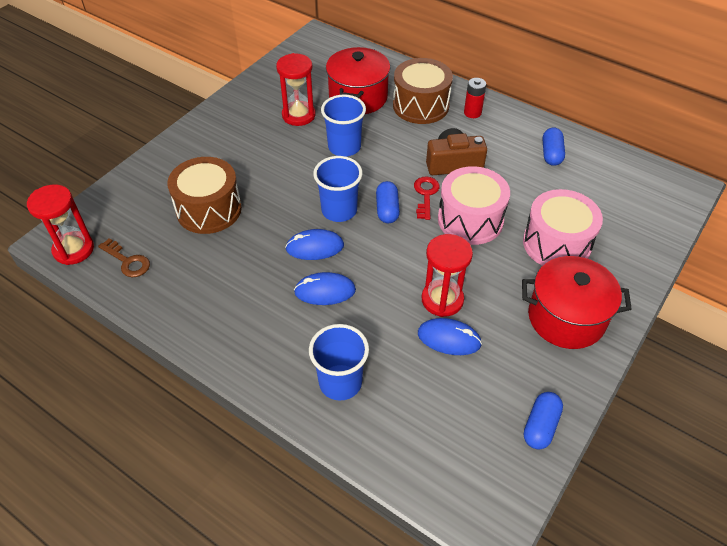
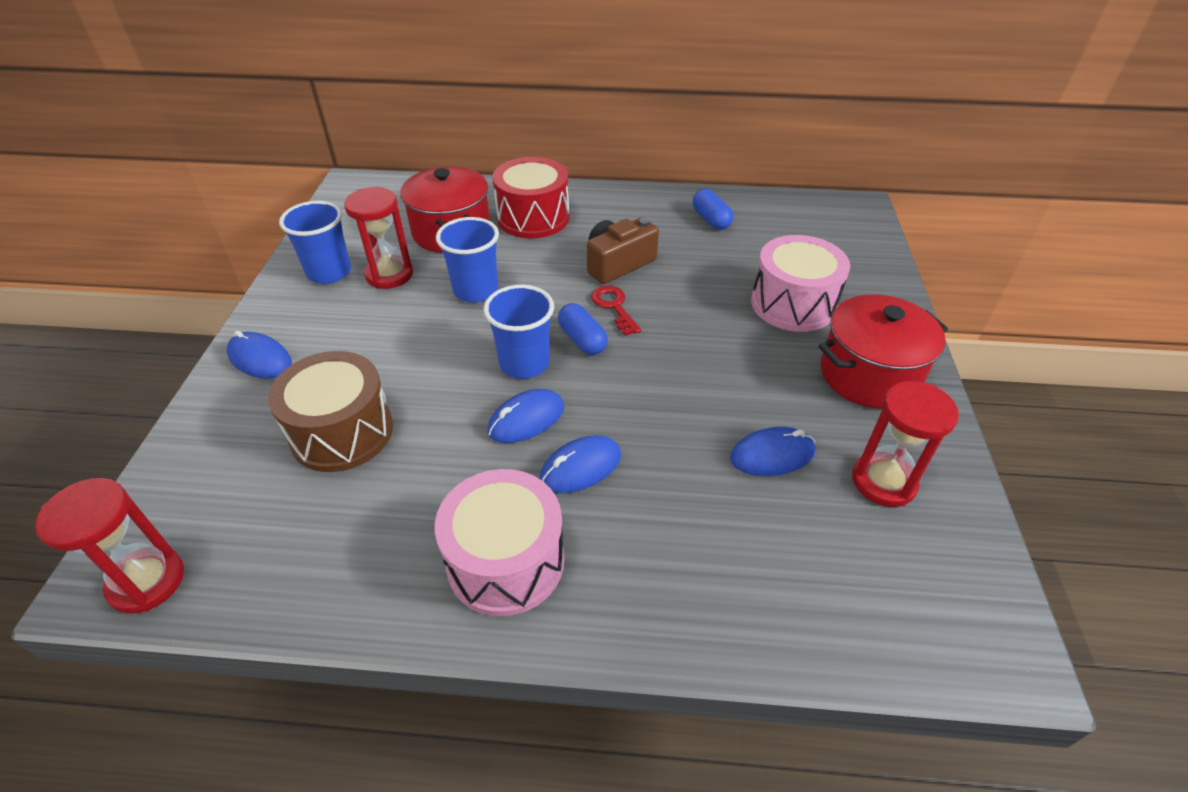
camera: 30 degrees left, 5 degrees down
(127, 261) = (257, 557): brown key -> none
(192, 145) = (260, 359): none -> blue mouse
(340, 382) = (691, 575): blue cup -> blue cup (329, 272)
(420, 105) = (533, 218): brown drum -> red drum
(442, 300) = (727, 414): red hourglass -> red hourglass (883, 482)
(470, 220) = (685, 314): pink drum -> pink drum (505, 561)
(472, 113) = (596, 207): red battery -> none
(540, 426) = (950, 506): blue capsule -> none

